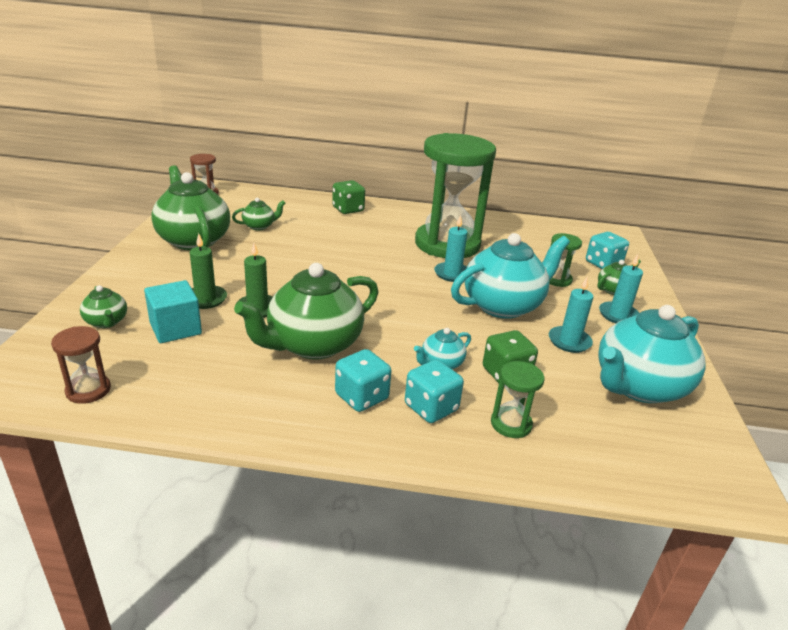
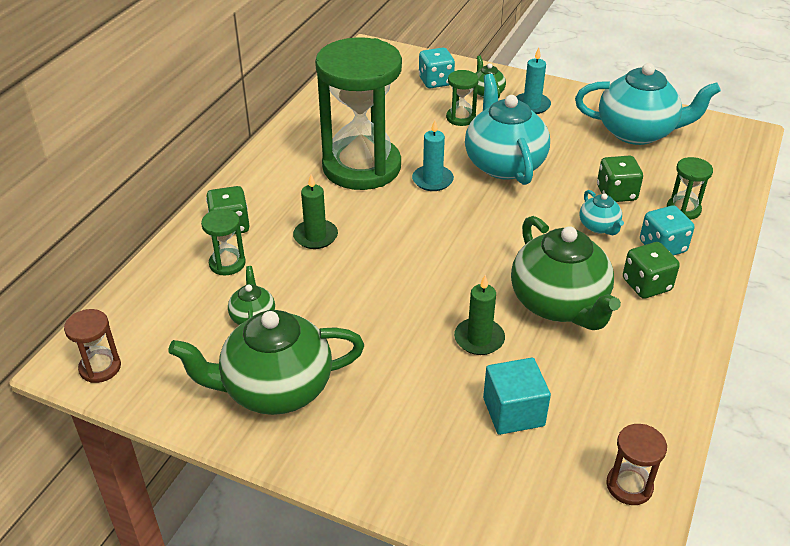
camera: 70 degrees left, 10 degrees up
(107, 322) = (489, 477): green teapot -> none
(205, 299) = (449, 383): green candle -> green candle (315, 236)
(309, 213) = (227, 263): none -> green hourglass
(362, 397) = (646, 285): turquoise dice -> green dice
(569, 341) = (570, 145): turquoise candle -> none
(638, 387) = (637, 132): turquoise teapot -> turquoise teapot turned 60 degrees counterclockwise

